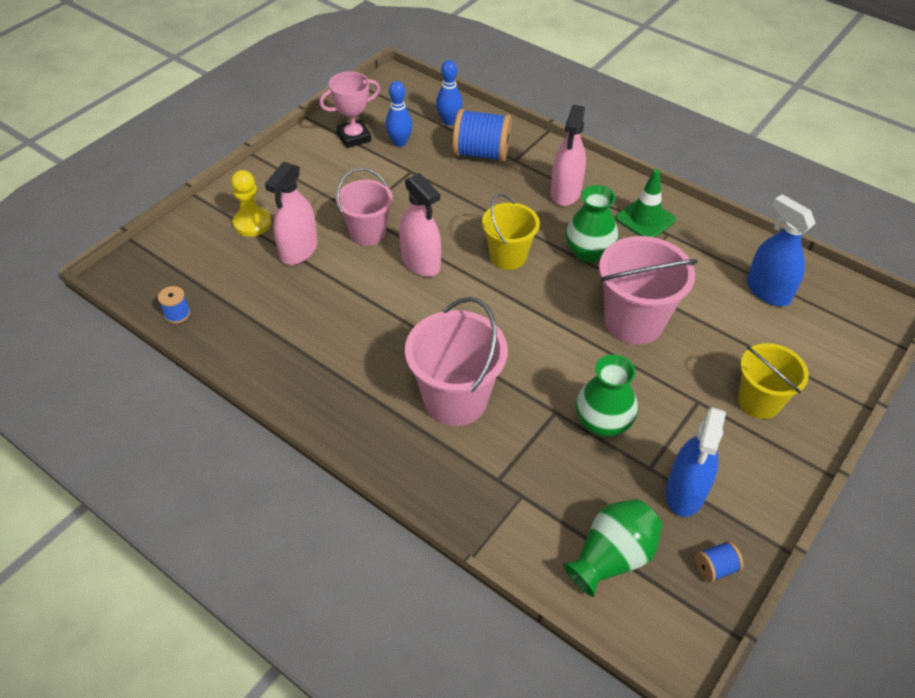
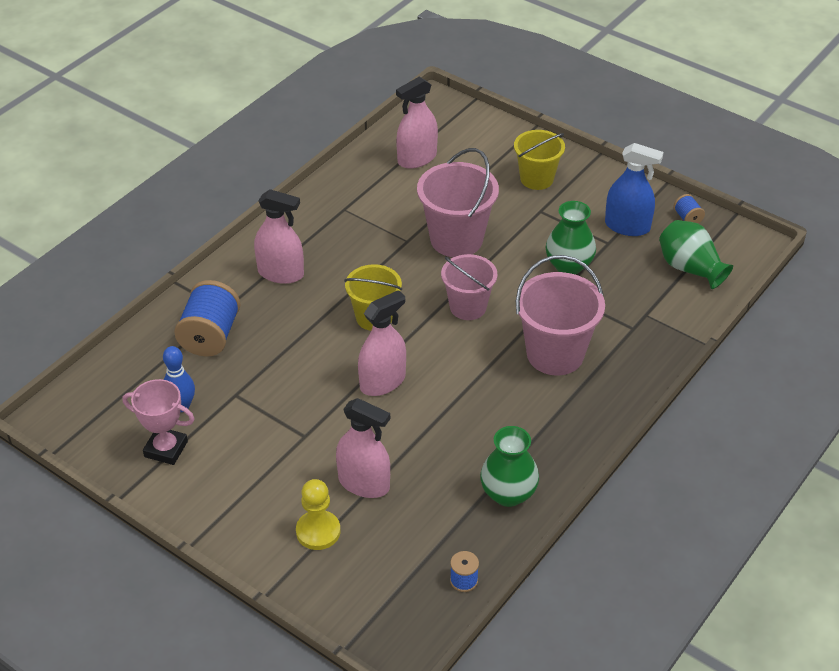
camera: 90 degrees left, 5 degrees down
(354, 137) = (166, 449): pink trophy -> pink trophy turned 45 degrees counterclockwise
(367, 233) = (337, 426): pink bucket -> pink bucket (468, 307)
(449, 121) = (146, 363): blue bowling pin -> none
(588, 252) = (369, 262): green vase -> green vase (508, 493)
(645, 219) = (323, 221): green traffic cone -> none
(768, 291) = (417, 158): blue spray bottle -> pink spray bottle

